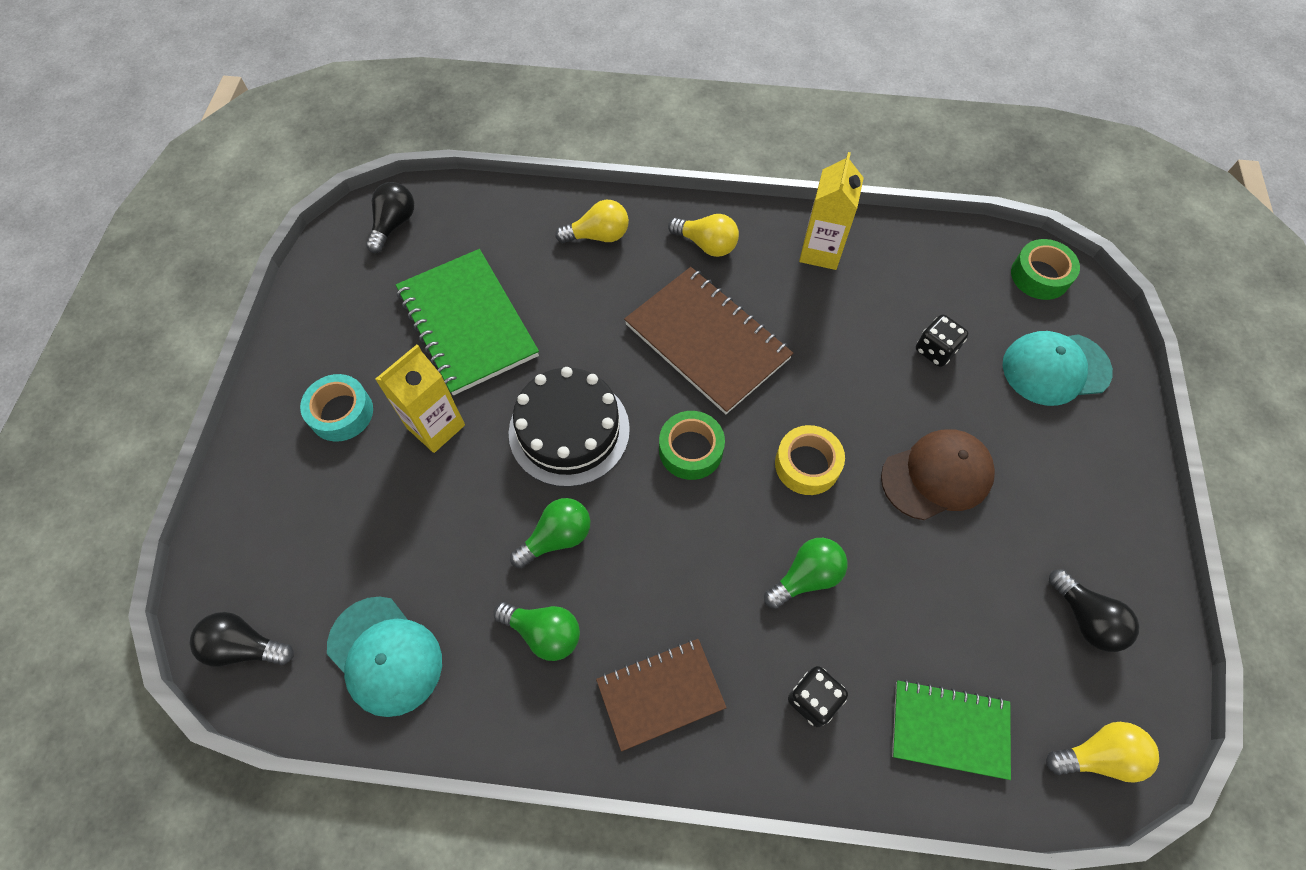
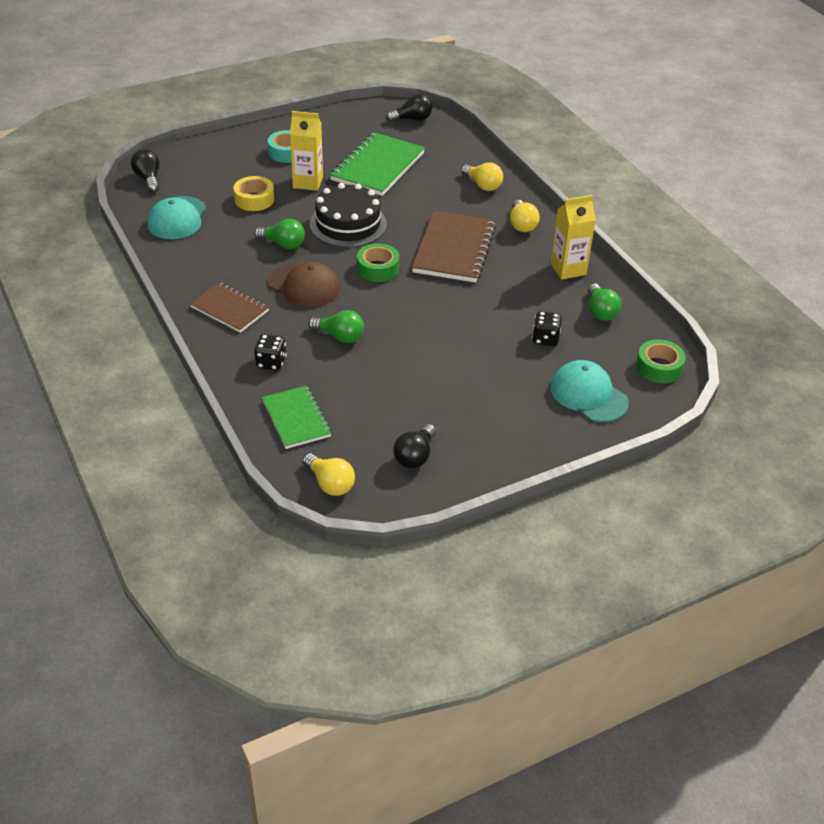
camera: 55 degrees right, 20 degrees down
(544, 633) = (229, 260): green light bulb -> green light bulb (600, 311)
(807, 465) = (410, 313): yellow tape -> yellow tape (254, 199)
(937, 476) = (454, 366): brown cap -> brown cap (304, 285)

